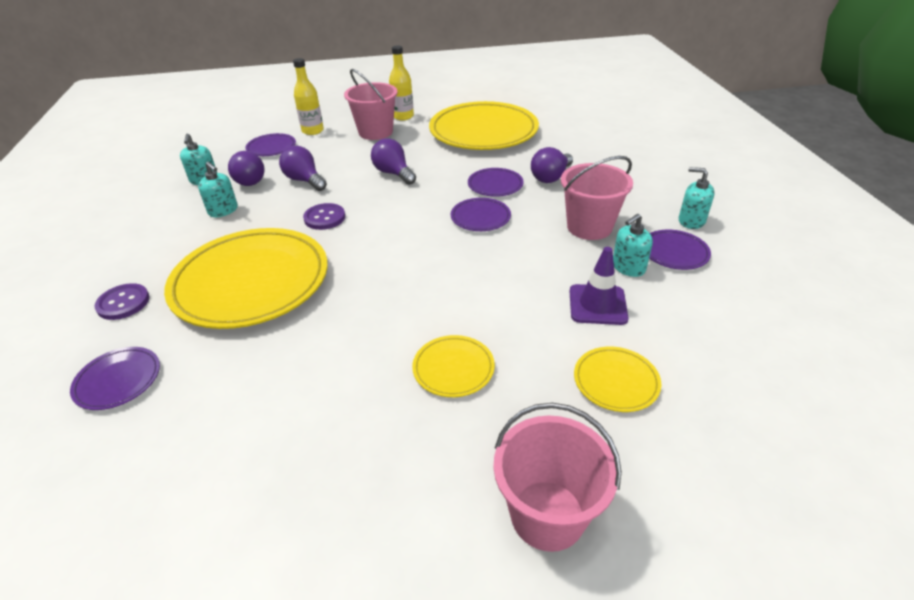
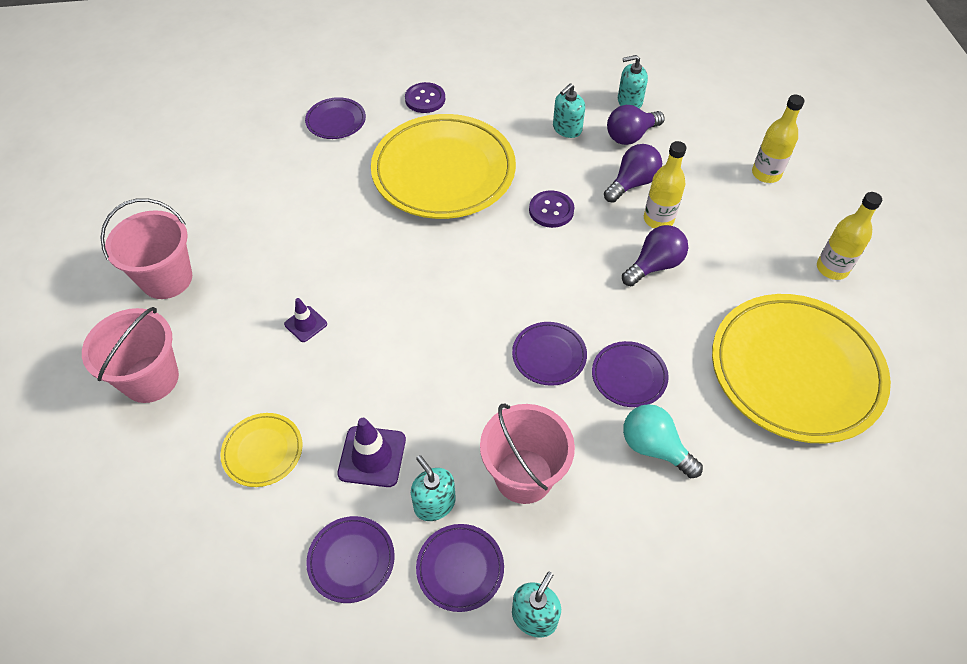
camera: 90 degrees right, 15 degrees up
(271, 148) = (712, 142): purple plate -> purple plate (351, 560)
(347, 171) = (658, 219): none -> yellow bottle
(375, 132) = (772, 239): pink bucket -> pink bucket (167, 279)
(453, 368) = (305, 324): yellow plate -> purple traffic cone
(551, 177) = (654, 447): purple light bulb -> turquoise light bulb

